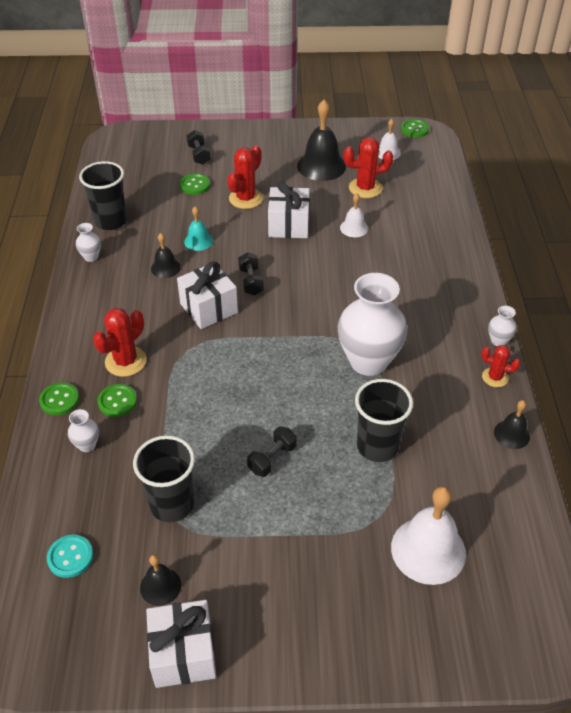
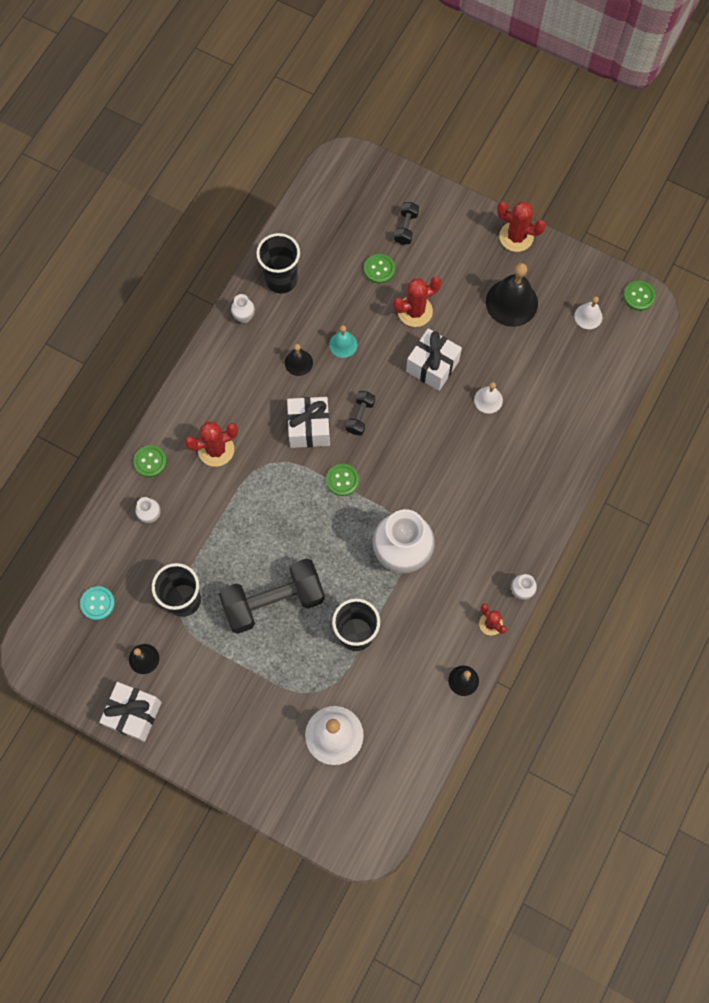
camera: 30 degrees right, 25 degrees up
(117, 401) = (191, 486): green button -> green button (342, 480)
(272, 459) = (273, 601): black dumbbell -> black dumbbell, size x2.23
(365, 188) = (533, 354): red cactus -> red cactus (516, 237)

